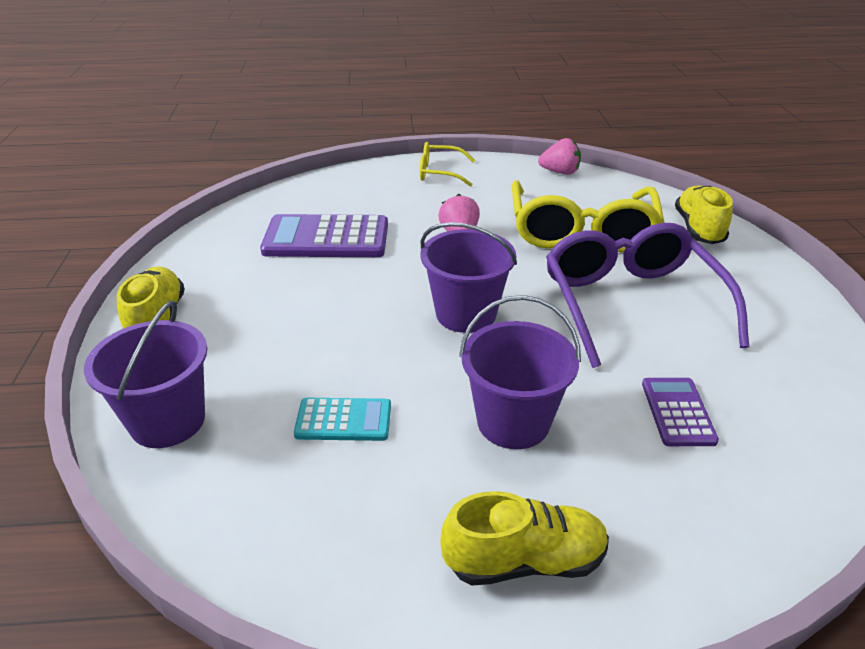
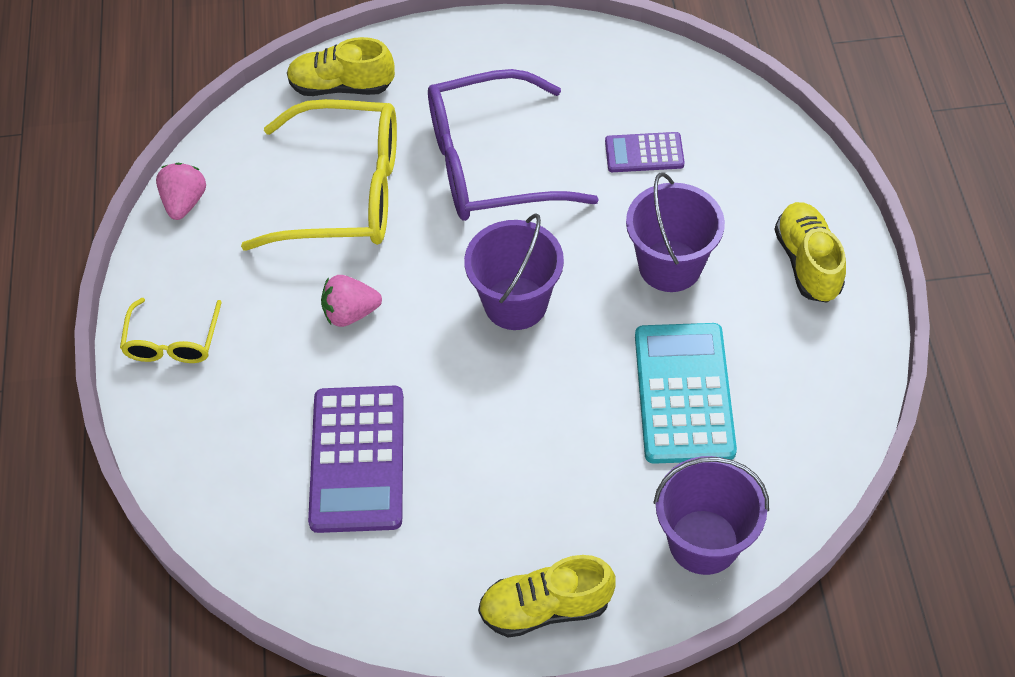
camera: 90 degrees left, 20 degrees up
(343, 420) = (684, 393): turquoise calculator -> turquoise calculator, size x1.82

